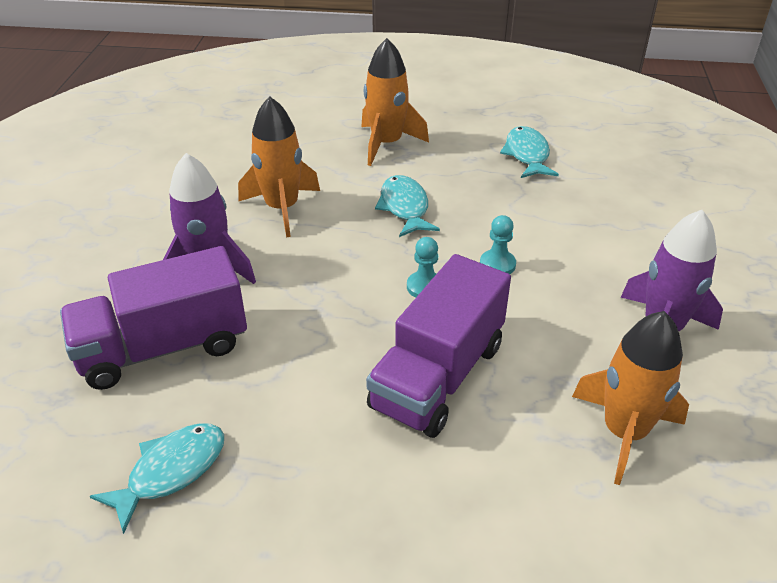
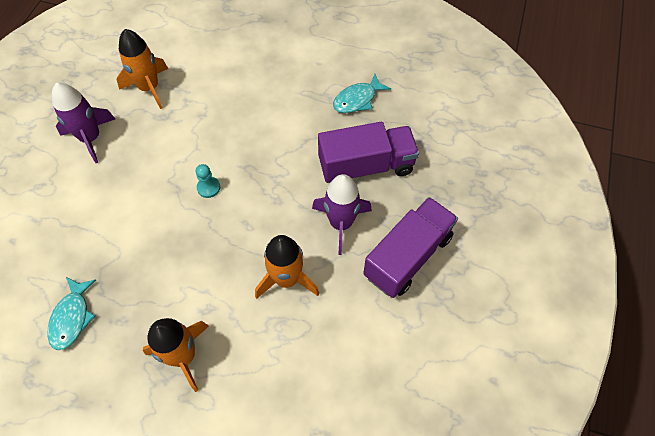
camera: 170 degrees left, 20 degrees up
(405, 207) = (196, 265): turquoise fish -> none
(438, 376) = (223, 128): purple truck -> purple truck (407, 256)
(497, 264) = (156, 199): turquoise pawn -> none

